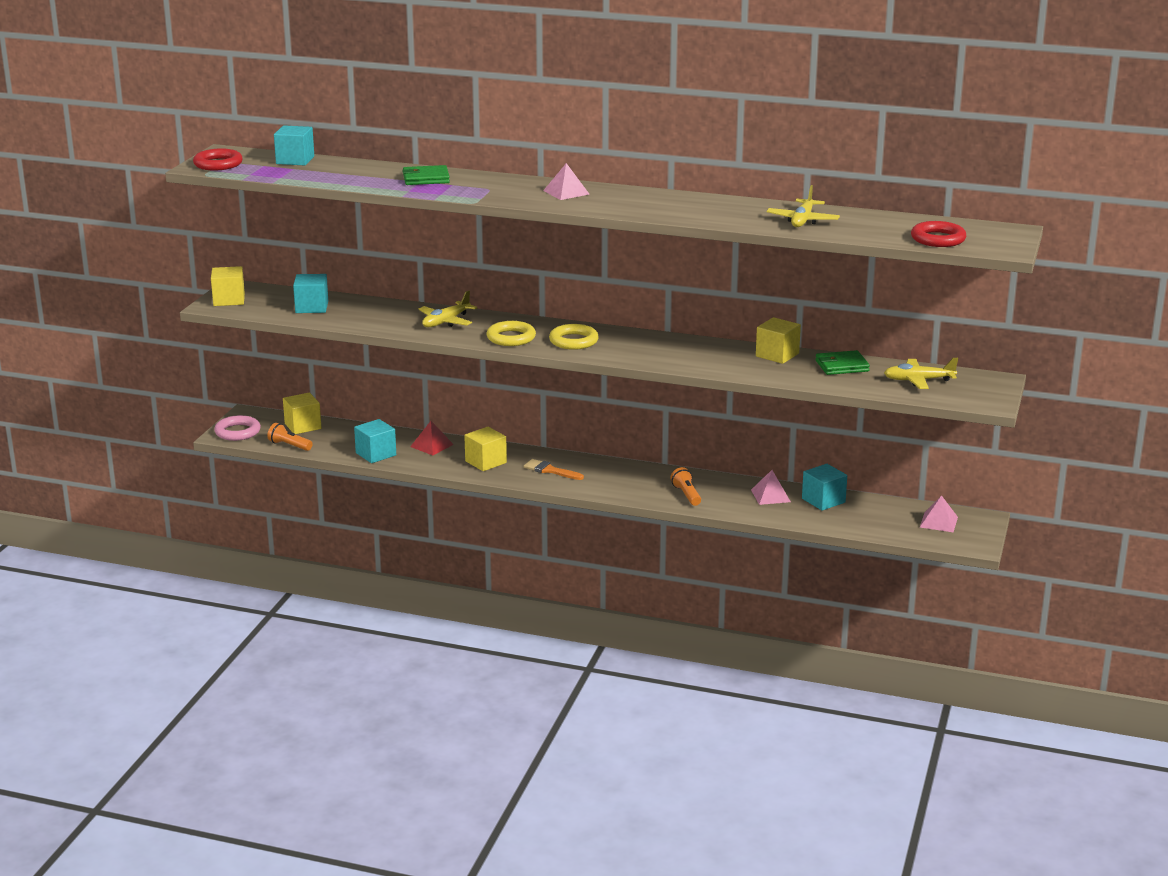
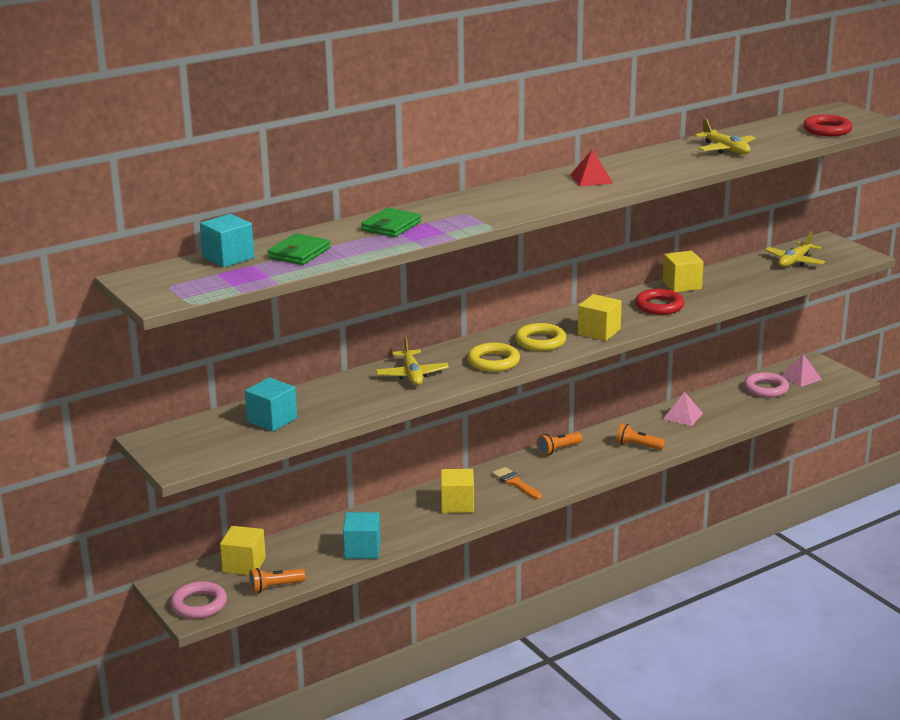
camera: 50 degrees left, 0 degrees up
(218, 164) = (170, 290): red ring -> red ring (659, 306)
(229, 300) = (179, 452): yellow cube -> yellow cube (599, 332)
(432, 445) = (387, 516): red pyramid -> red pyramid (591, 179)
(550, 470) = (515, 483): orange brush -> orange brush turned 75 degrees clockwise
(566, 192) = (525, 193): pink pyramid -> none
(628, 468) = (558, 449): none -> orange flashlight
(823, 500) = (716, 401): turquoise cube -> none
(842, 366) = (734, 273): green wallet -> green wallet (299, 253)
(886, 513) = (766, 389): none -> pink ring

